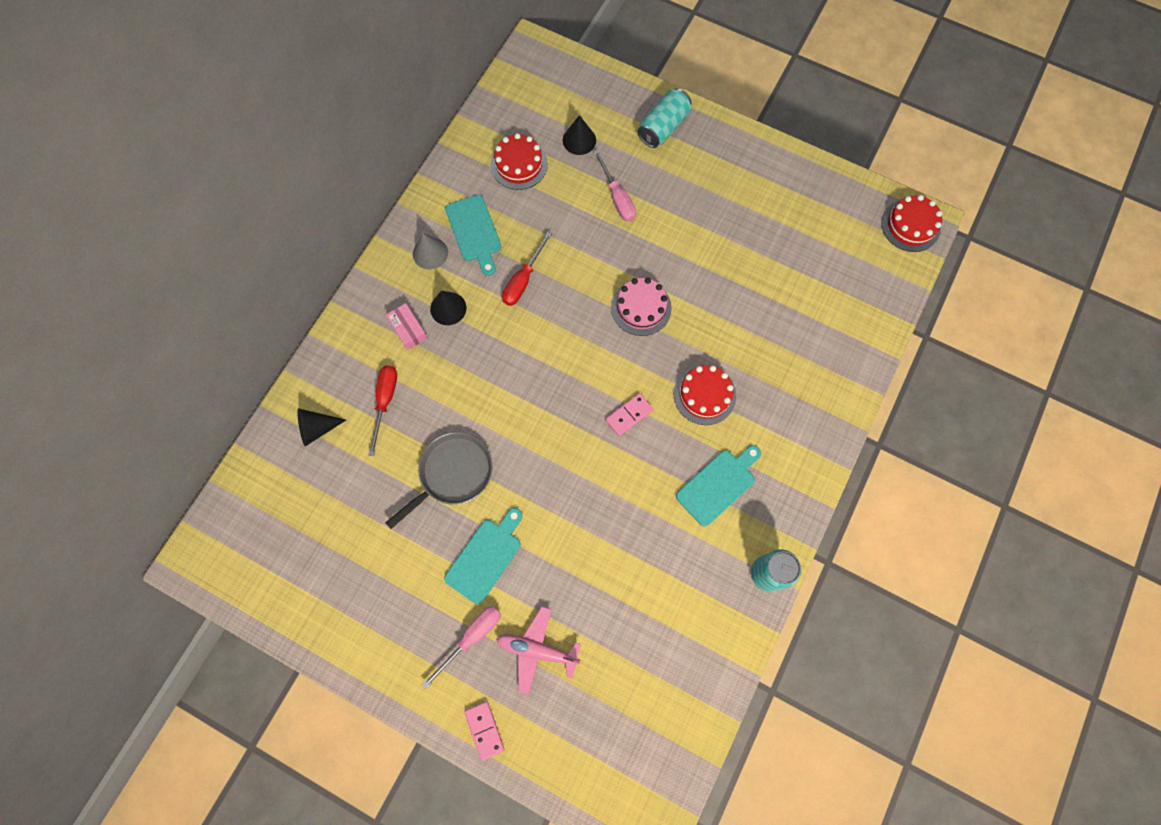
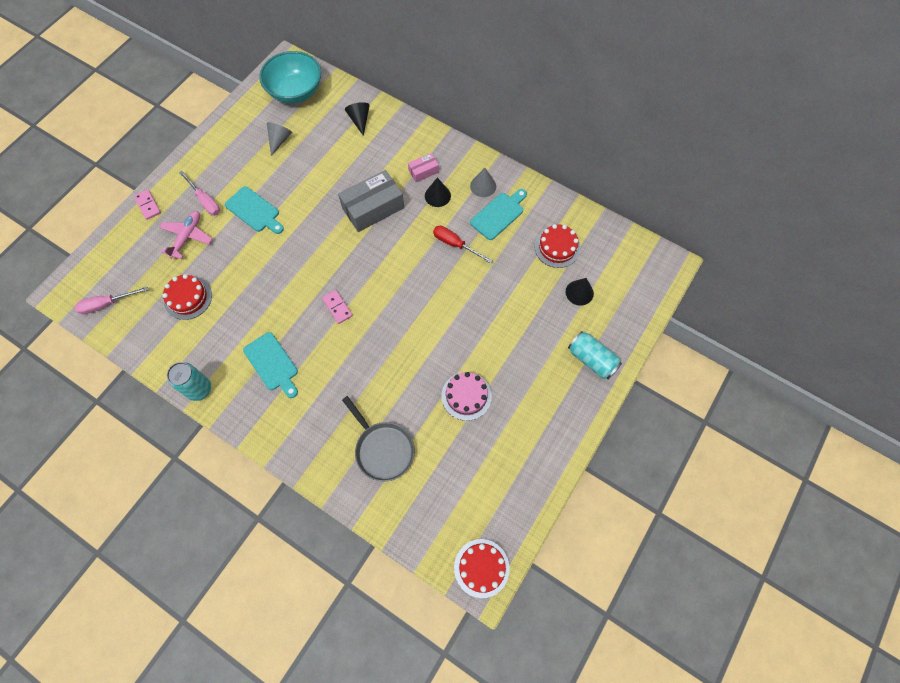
camera: 95 degrees right, 5 degrees down
(258, 536) = (295, 91): none -> turquoise bowl
(355, 544) = (279, 140): none -> grey cone
(385, 401) = (372, 157): red screwdriver -> none
(452, 474) = (314, 194): grey pan -> grey pan (382, 449)
(472, 389) = (373, 208): none -> grey box
(474, 232) = (499, 214): turquoise cutting board -> turquoise cutting board turned 150 degrees clockwise
(484, 730) = (148, 205): pink domino -> pink domino turned 75 degrees clockwise
(617, 198) = (523, 316): pink screwdriver -> pink screwdriver (106, 304)
(641, 307) = (423, 324): pink cake -> pink cake (466, 396)
(704, 395) = (344, 363): red cake -> red cake (188, 298)

